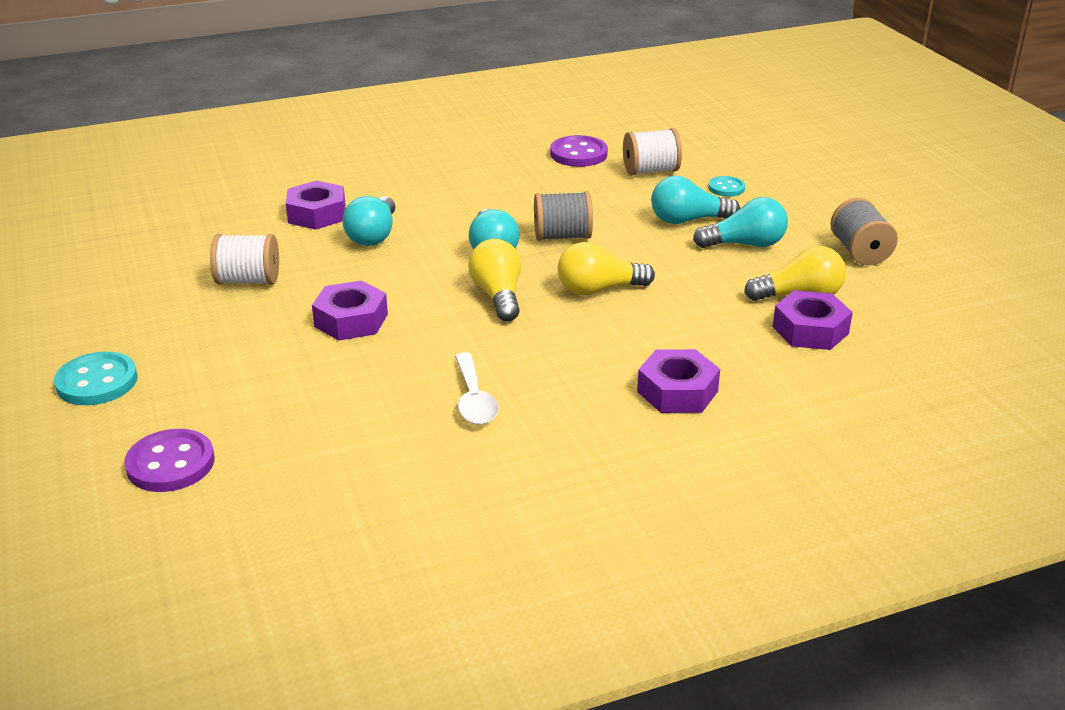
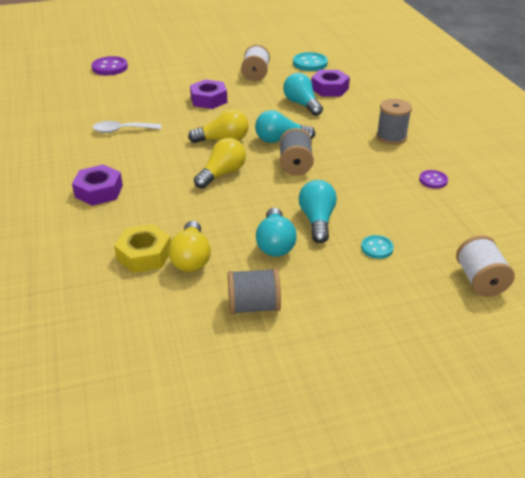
camera: 95 degrees right, 5 degrees up
(97, 382) = (176, 51): turquoise button -> turquoise button (310, 63)
(373, 235) = (302, 104): turquoise light bulb -> turquoise light bulb turned 45 degrees clockwise
(474, 173) = (391, 137): none -> grey spool
(578, 154) = (433, 180): purple button -> purple button, size x0.60
(599, 289) = (222, 174): yellow light bulb -> yellow light bulb turned 45 degrees clockwise
(650, 171) = (406, 212): white spool -> white spool (480, 280)
(810, 330) = (144, 255): purple nut -> yellow nut

